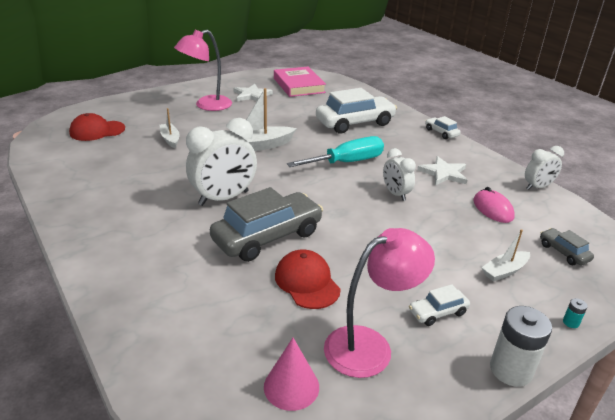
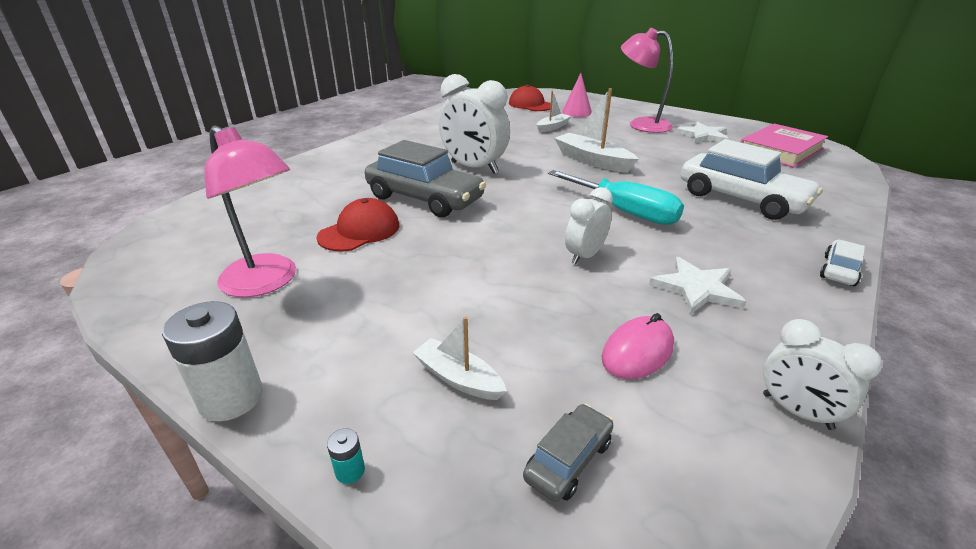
camera: 70 degrees right, 0 degrees up
(291, 386) = (209, 251): pink cone -> pink cone (576, 112)
(437, 312) = (335, 322): white car -> none

